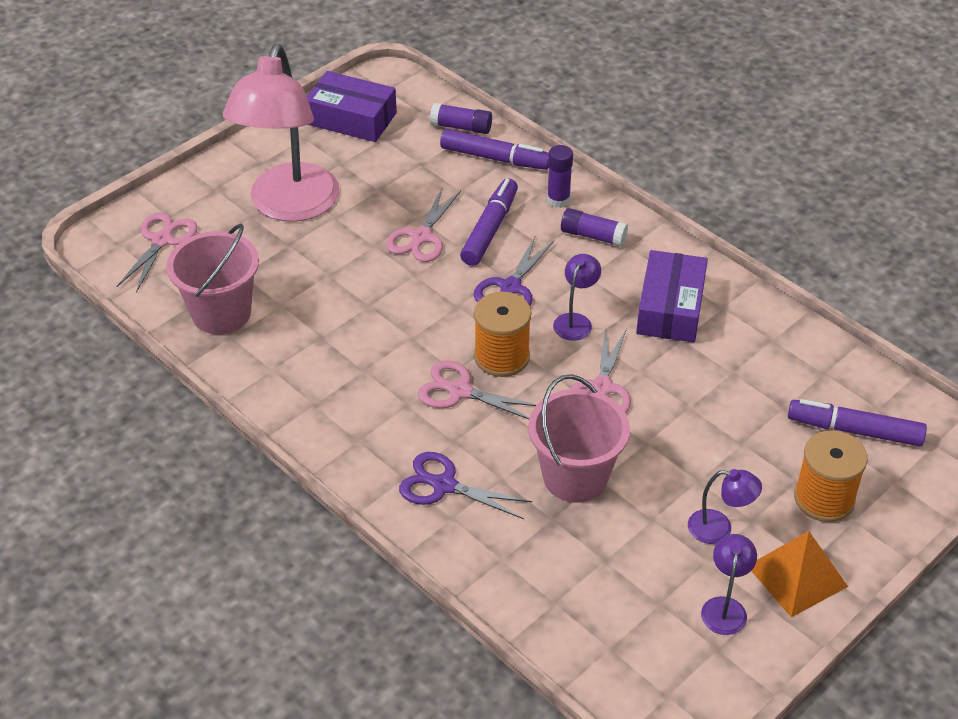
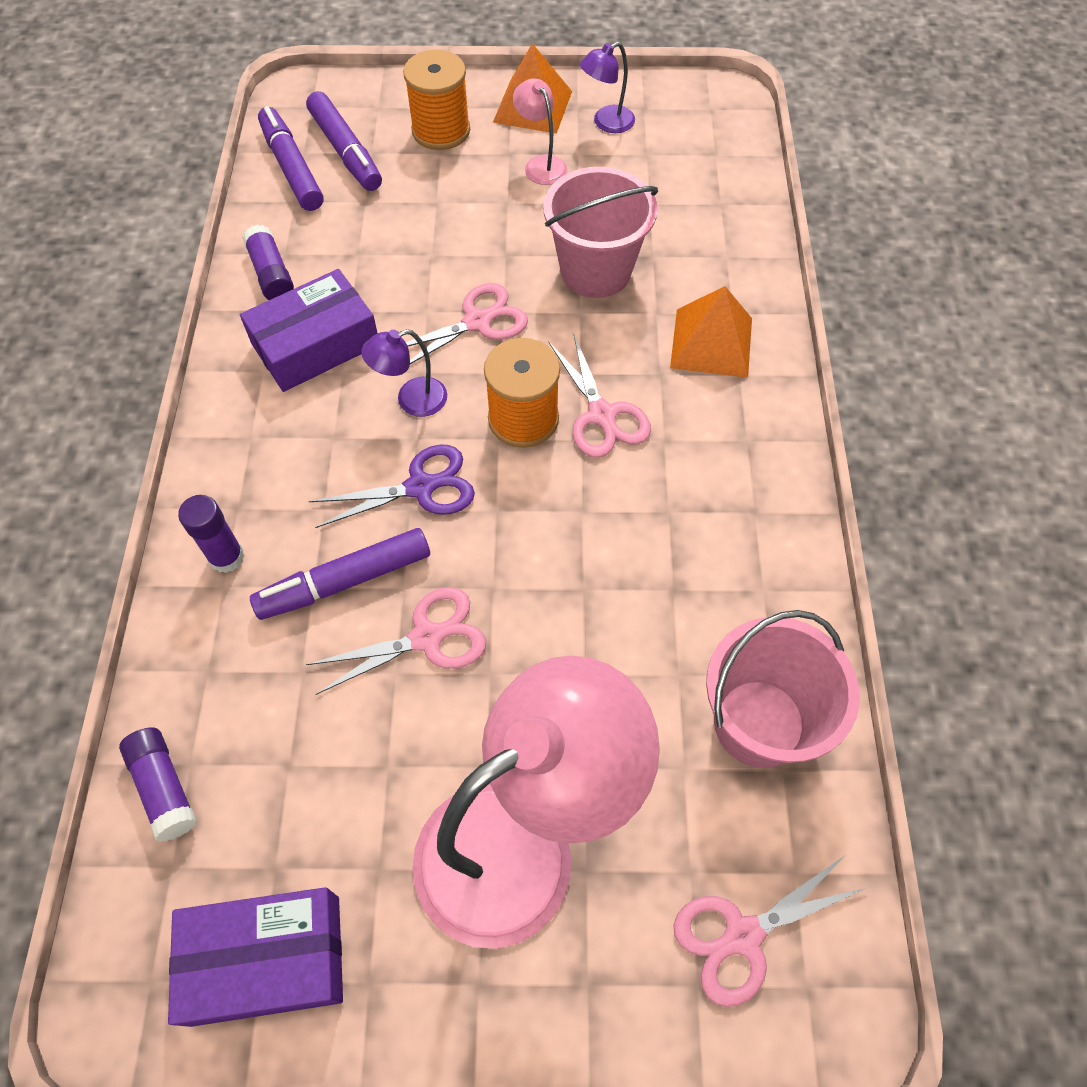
camera: 135 degrees left, 15 degrees up
(351, 119) = (266, 959): purple box -> purple box turned 75 degrees counterclockwise
(444, 485) = (711, 342): purple scissors -> orange pyramid
(495, 158) = (201, 689): purple marker -> purple marker (292, 168)
(593, 236) = (262, 479): purple glue stick -> purple glue stick (271, 274)
(719, 528) = (541, 164): purple lamp -> pink lamp

